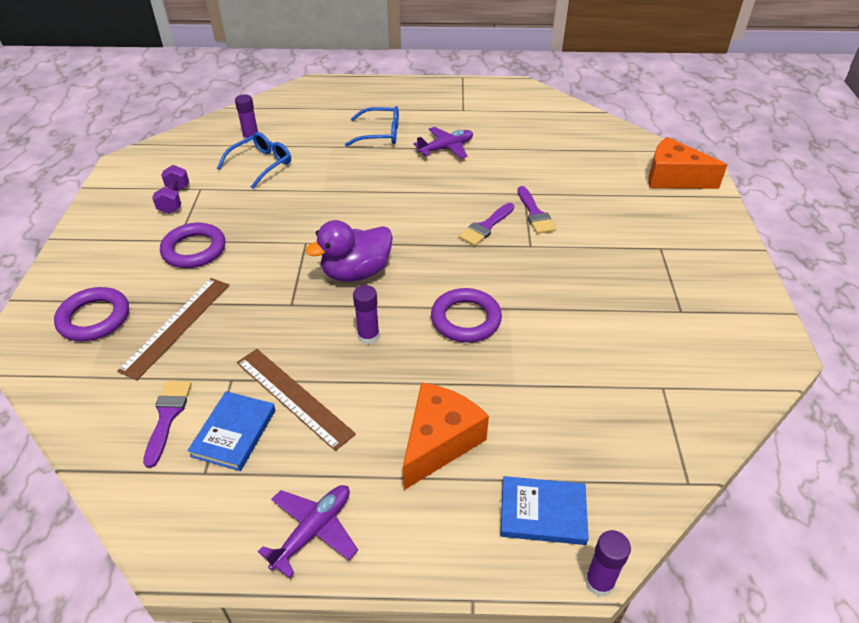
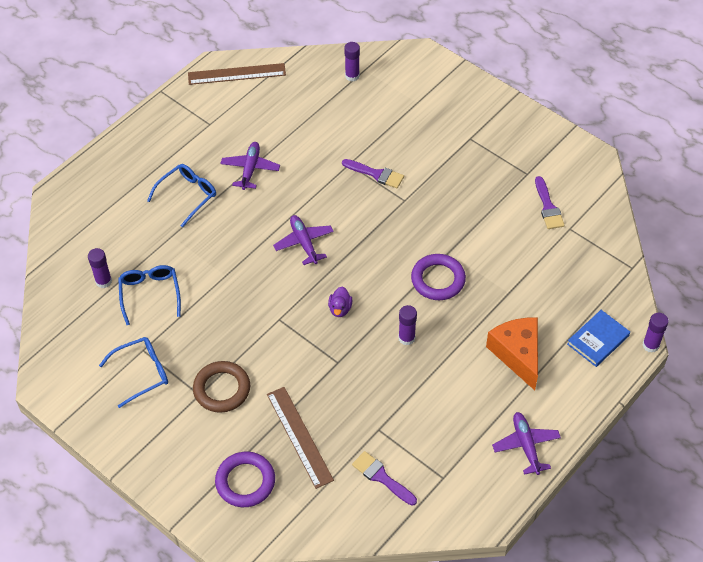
camera: 50 degrees left, 10 degrees up
(174, 199) = (141, 373): purple dumbbell -> blue glasses
(194, 249) = (222, 389): purple ring -> brown ring
(234, 433) = (425, 449): blue book -> none
(293, 397) = (423, 404): brown ruler -> brown ruler (236, 74)
(356, 272) = (340, 309): purple duck -> purple duck, size x0.50
(406, 213) = (304, 243): none -> purple plane
(486, 227) = (363, 209): purple brush -> purple brush (548, 207)
(616, 147) = (352, 76): none -> purple glue stick
(673, 178) = (414, 75): orange cheese -> none

